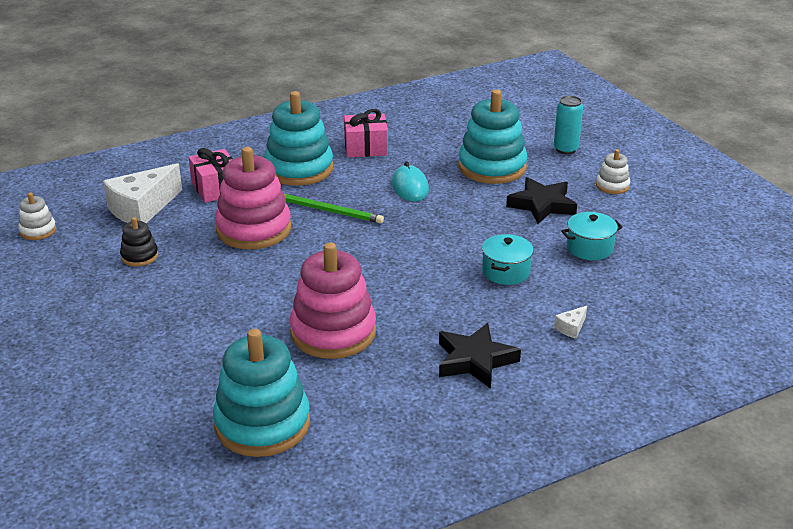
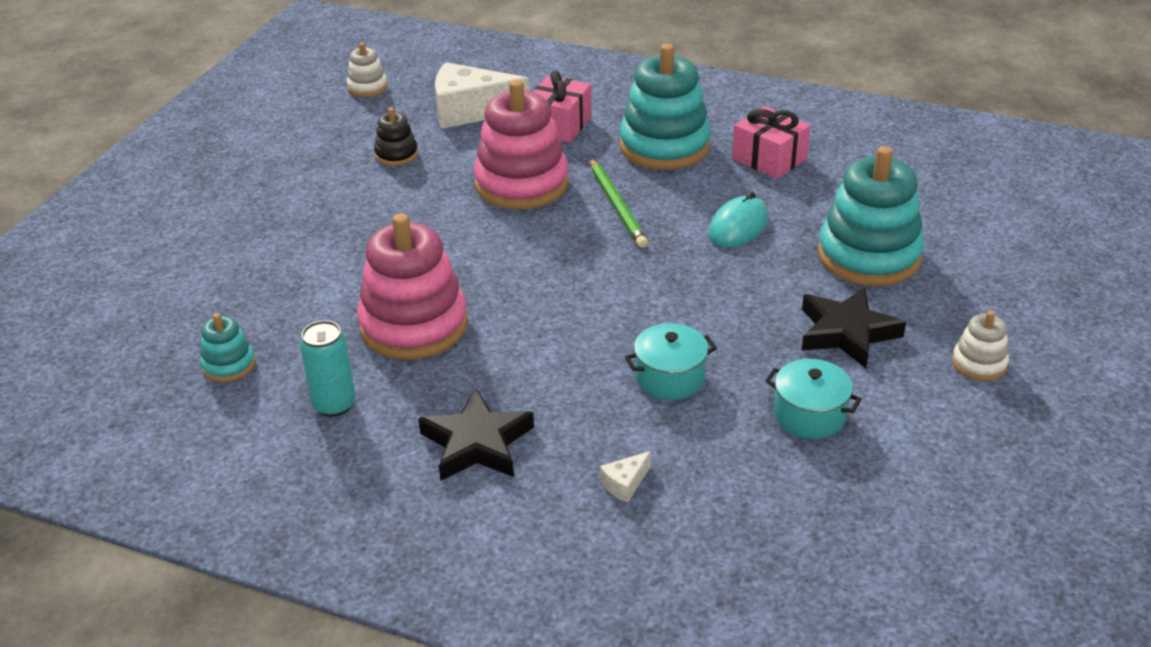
camera: 50 degrees right, 5 degrees up
(262, 424) = (228, 365): turquoise stacking toy -> turquoise stacking toy, size x0.47
(565, 149) = (1002, 286): turquoise can -> turquoise can (334, 405)
(571, 328) = (625, 483): white cheese -> white cheese turned 45 degrees counterclockwise

